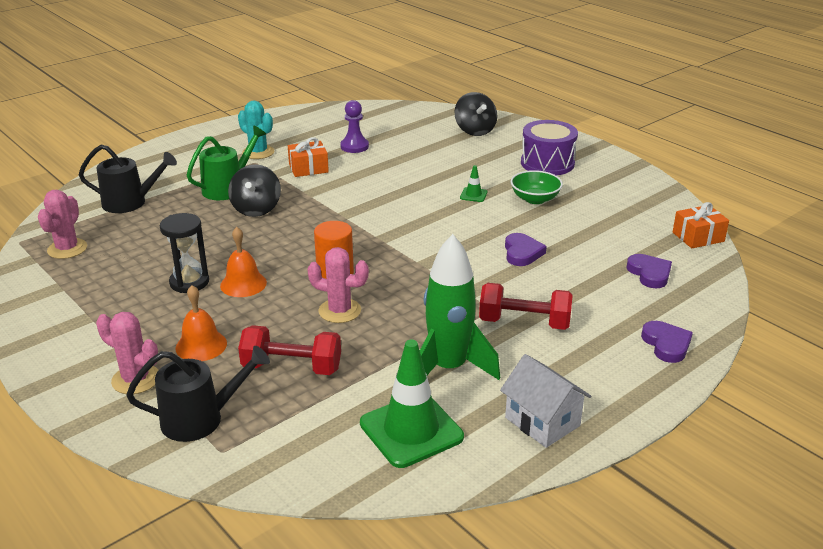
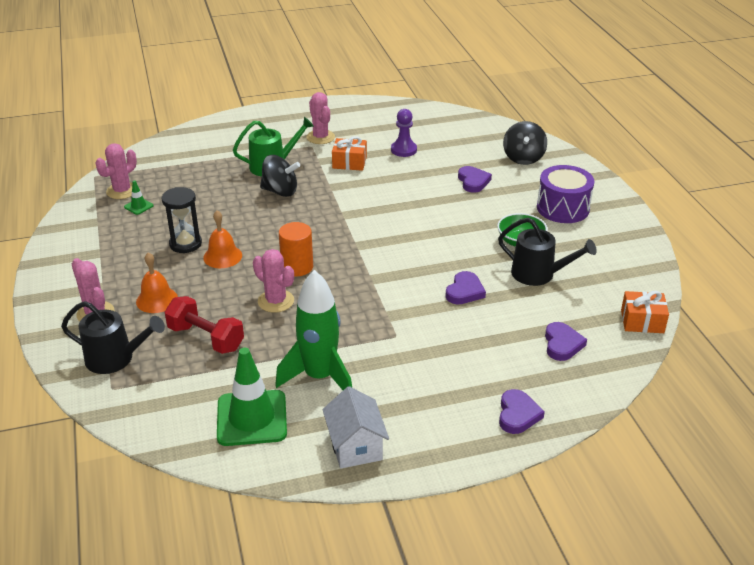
camera: 25 degrees right, 5 degrees up
(130, 203) = (192, 161): black watering can -> black watering can (538, 274)
(256, 209) = (280, 191): black spinning top -> black spinning top turned 105 degrees counterclockwise
(258, 152) = (320, 137): turquoise cactus -> pink cactus
(446, 159) = (473, 181): none -> purple heart
(473, 195) = (468, 224): green traffic cone -> green traffic cone (138, 206)
(524, 323) = (412, 356): red dumbbell -> none

